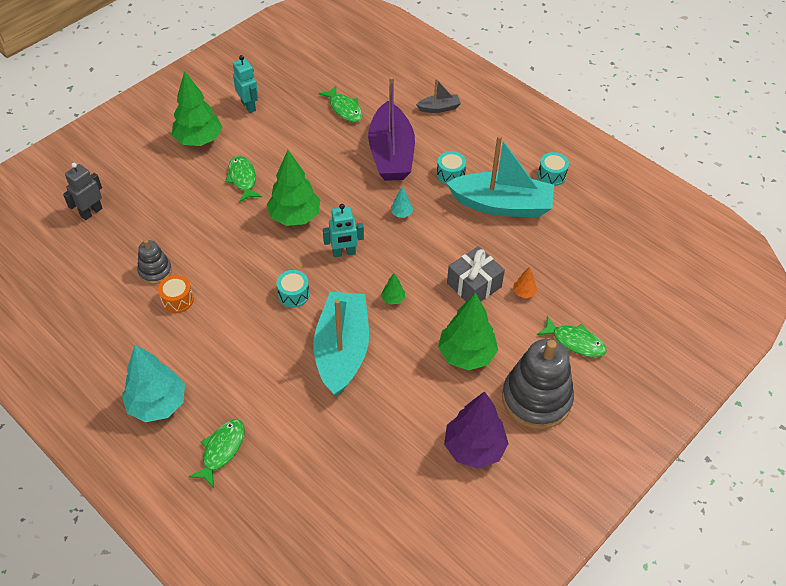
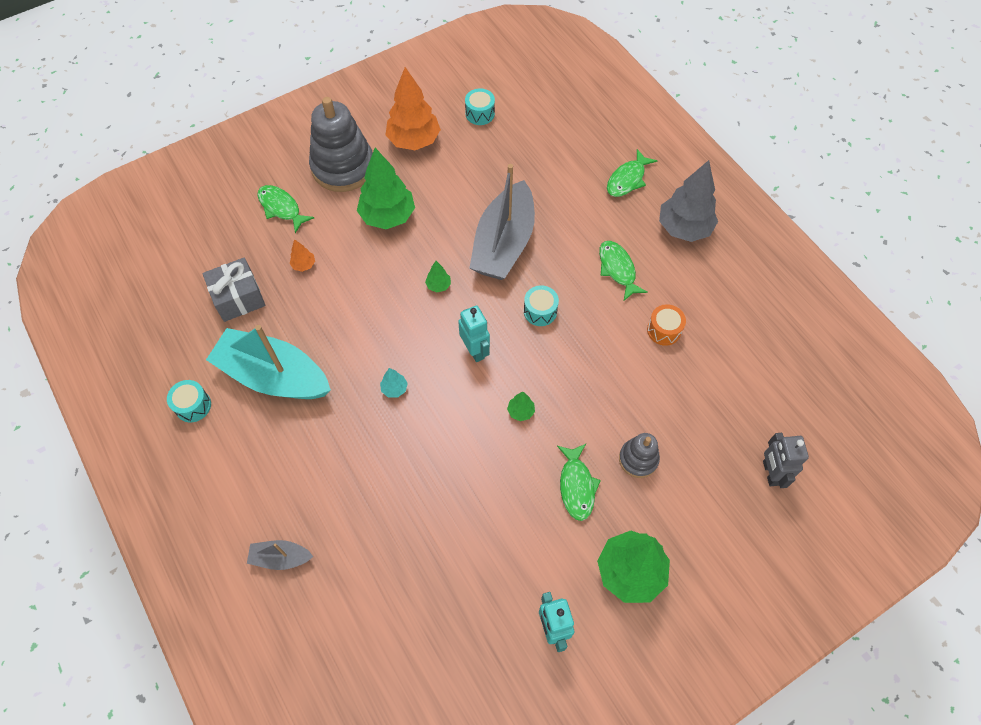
camera: 165 degrees left, 10 degrees up
(91, 212) = (770, 473): grey robot -> grey robot turned 120 degrees clockwise
(155, 271) = (688, 371): grey stacking toy -> grey stacking toy (638, 459)
(157, 404) = (684, 228): turquoise tree -> grey tree
(295, 217) = (521, 411): green tree -> green tree, size x0.43
(342, 350) = (503, 243): turquoise boat -> grey boat
(344, 109) = (414, 588): green fish -> green fish (617, 269)
(344, 253) = (475, 350): turquoise robot -> turquoise robot turned 60 degrees clockwise
(391, 154) = (376, 486): purple boat -> none
(450, 174) = (314, 434): turquoise drum -> turquoise drum (480, 114)
(474, 285) = (350, 283): grey gift -> grey gift (238, 297)
(474, 448) = (414, 141): purple tree -> orange tree

